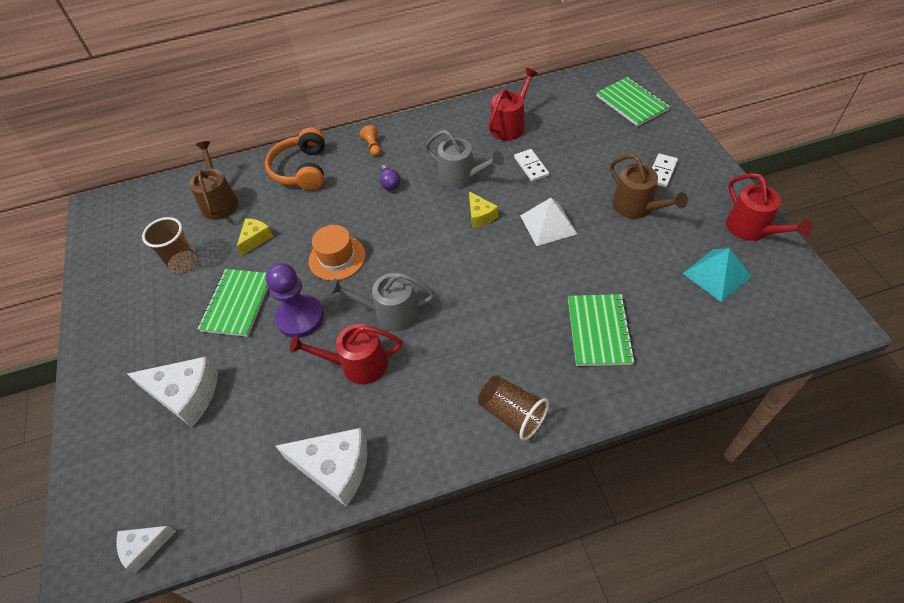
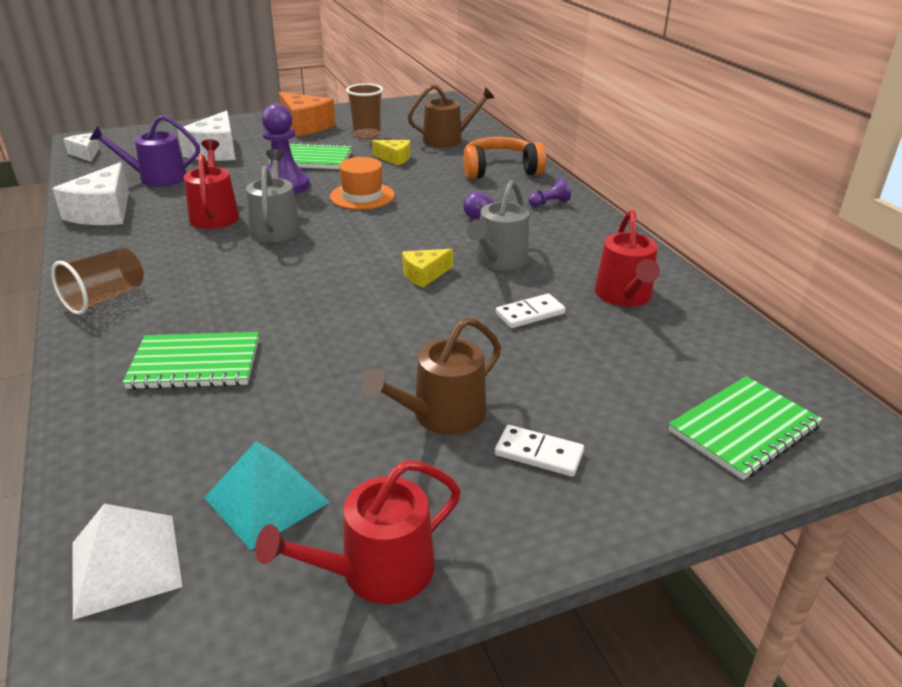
camera: 80 degrees right, 20 degrees down
(133, 319) = (305, 126): none -> orange cheese
(252, 438) = (157, 178): none -> purple watering can
(373, 146) = (549, 203): orange pawn -> purple pawn
(510, 125) = (624, 296): red watering can -> red watering can turned 60 degrees clockwise
(548, 224) = (405, 327): white pyramid -> white pyramid (125, 564)

